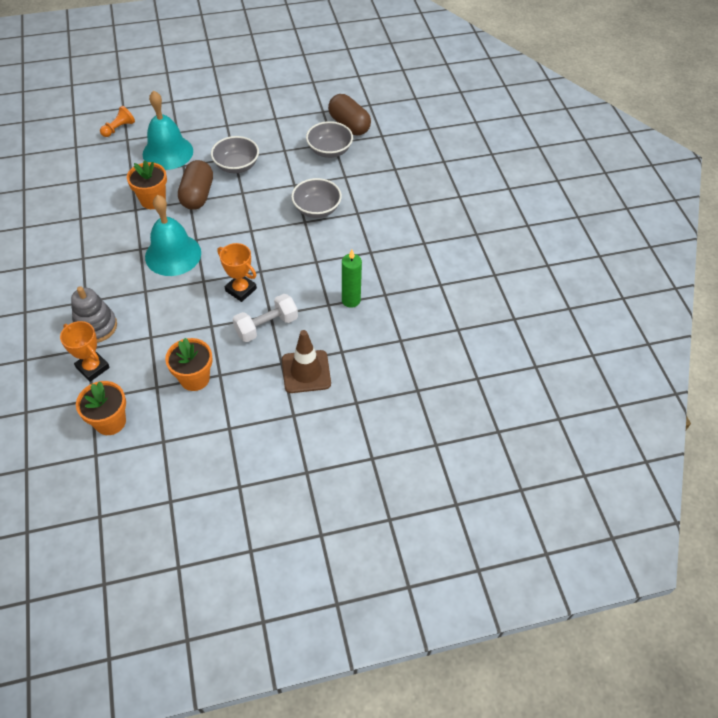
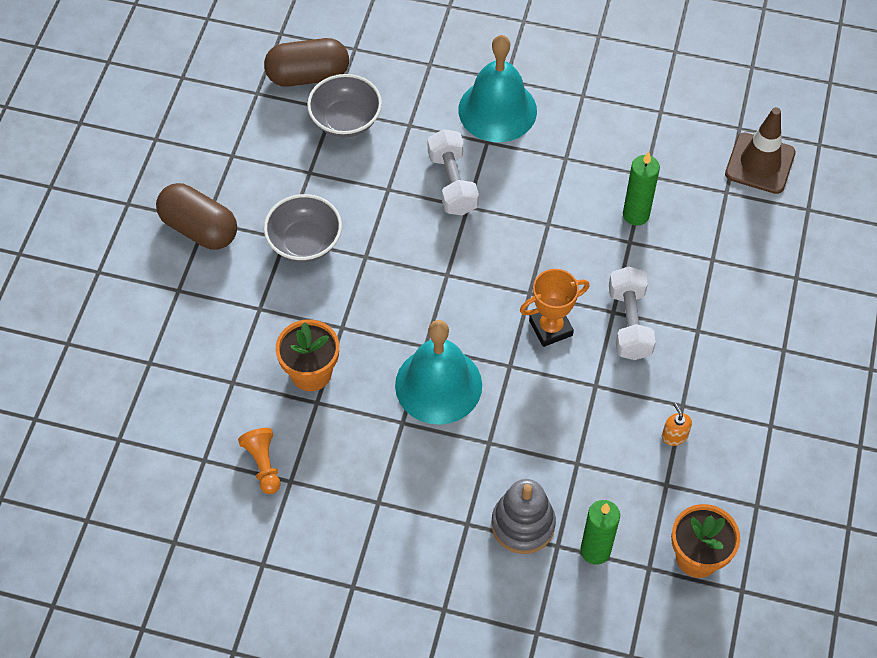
camera: 60 degrees left, 5 degrees up
(93, 367) = (595, 551): orange trophy -> green candle
(119, 128) = (115, 365): orange pawn -> orange pawn (263, 464)
(168, 152) = (217, 318): turquoise bell -> turquoise bell (497, 110)
(194, 378) = (674, 436): orange flower pot -> orange soap dispenser
(197, 195) = (336, 313): brown capsule -> brown capsule (199, 228)
(306, 372) = (725, 310): brown traffic cone -> brown traffic cone (760, 163)
(317, 209) = (452, 183): grey bowl -> white dumbbell

